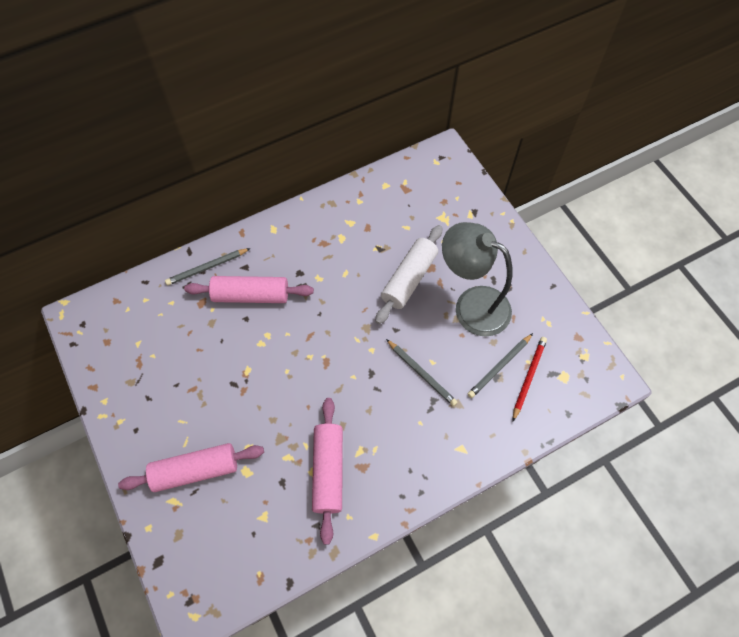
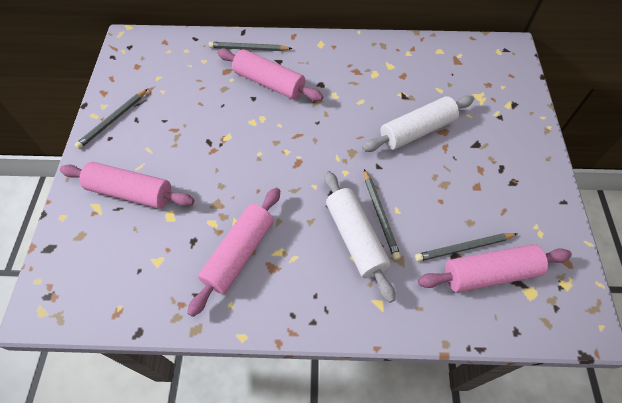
camera: 30 degrees right, 5 degrees down
(125, 410) = (113, 120): none -> grey pencil
(414, 404) = (356, 238): none -> white rolling pin
(471, 305) = (466, 180): grey lamp -> none
(528, 378) = (490, 274): red pencil -> pink rolling pin

